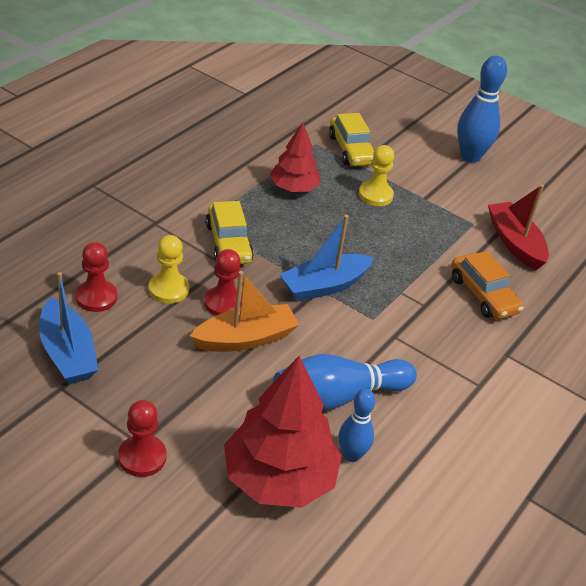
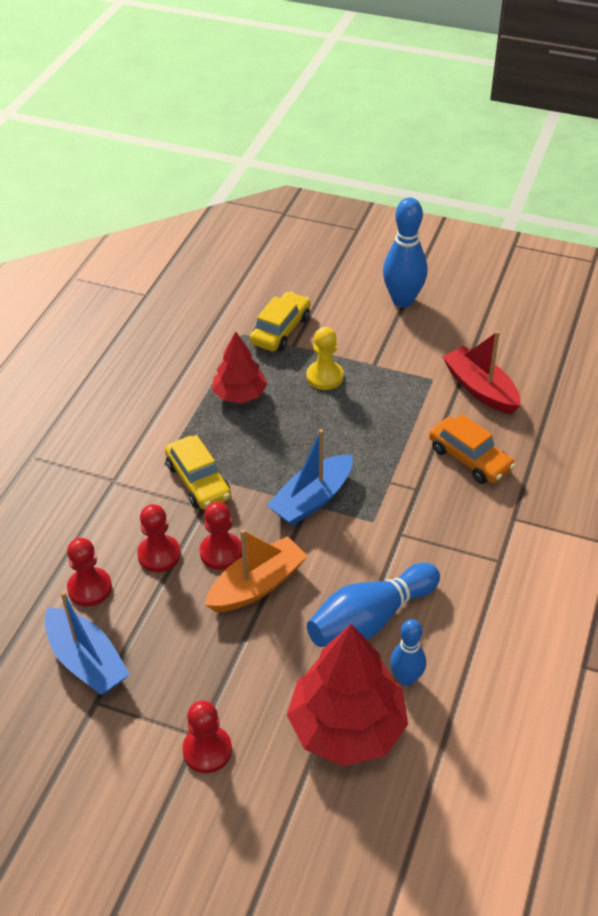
camera: 10 degrees left, 5 degrees up
(168, 289) = (159, 555): yellow pawn -> red pawn
(351, 150) = (281, 330): yellow car -> yellow car turned 120 degrees counterclockwise

